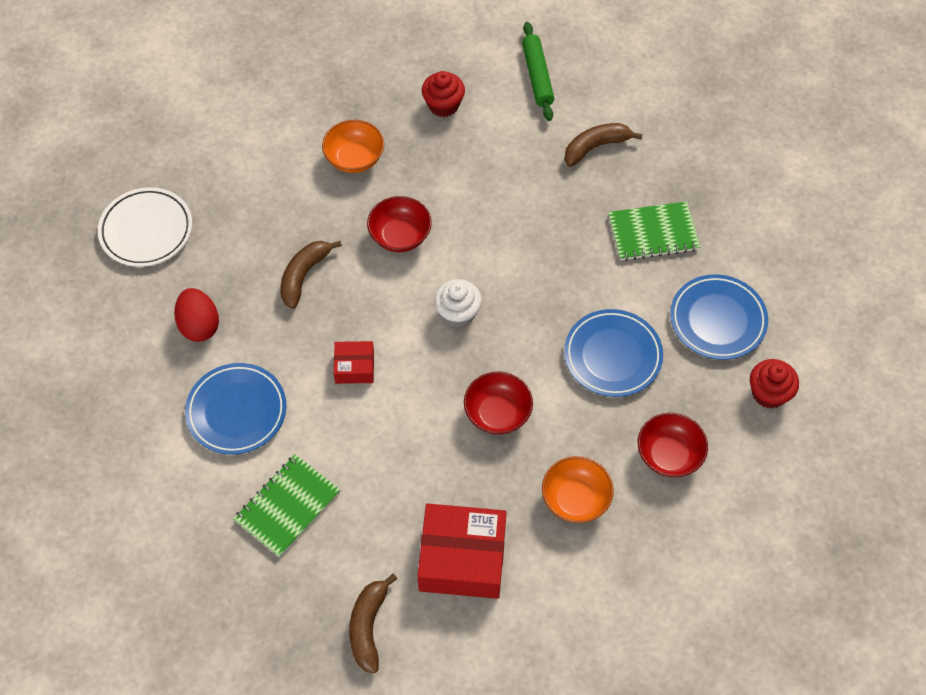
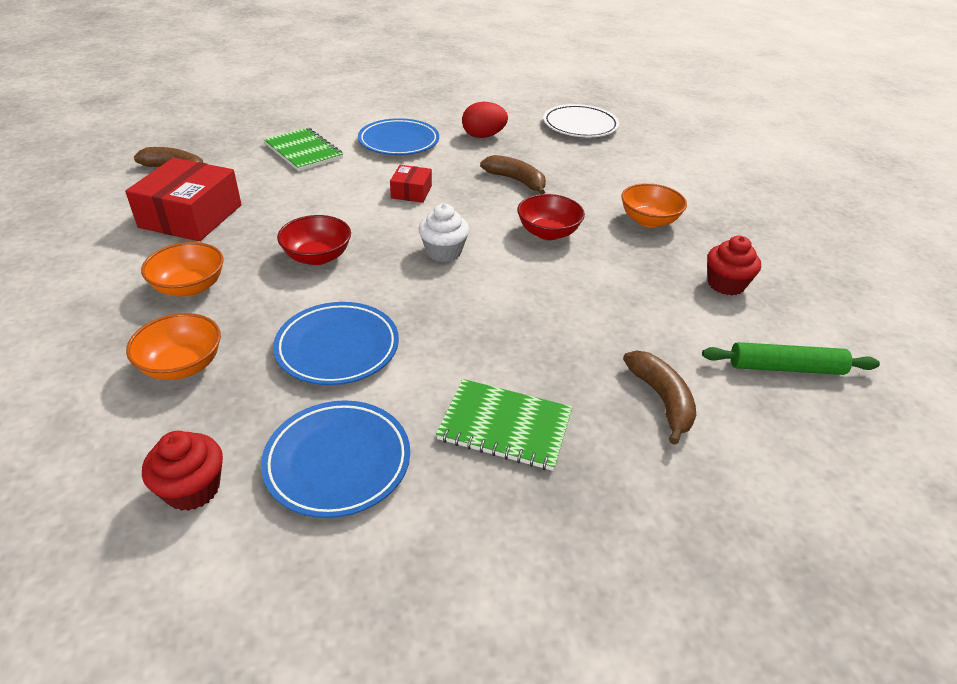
camera: 100 degrees right, 20 degrees down
(653, 233) = (505, 426): green notebook -> green notebook turned 75 degrees counterclockwise
(669, 455) = (182, 365): red bowl -> orange bowl

